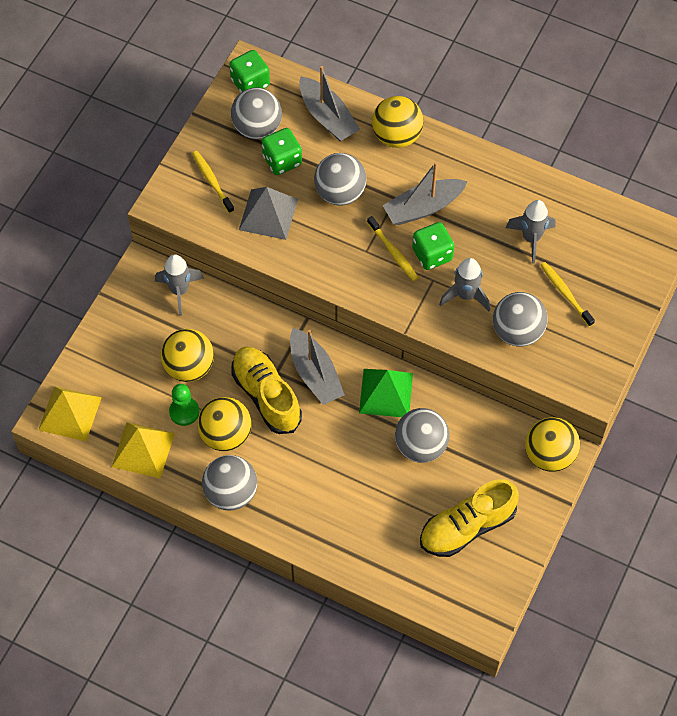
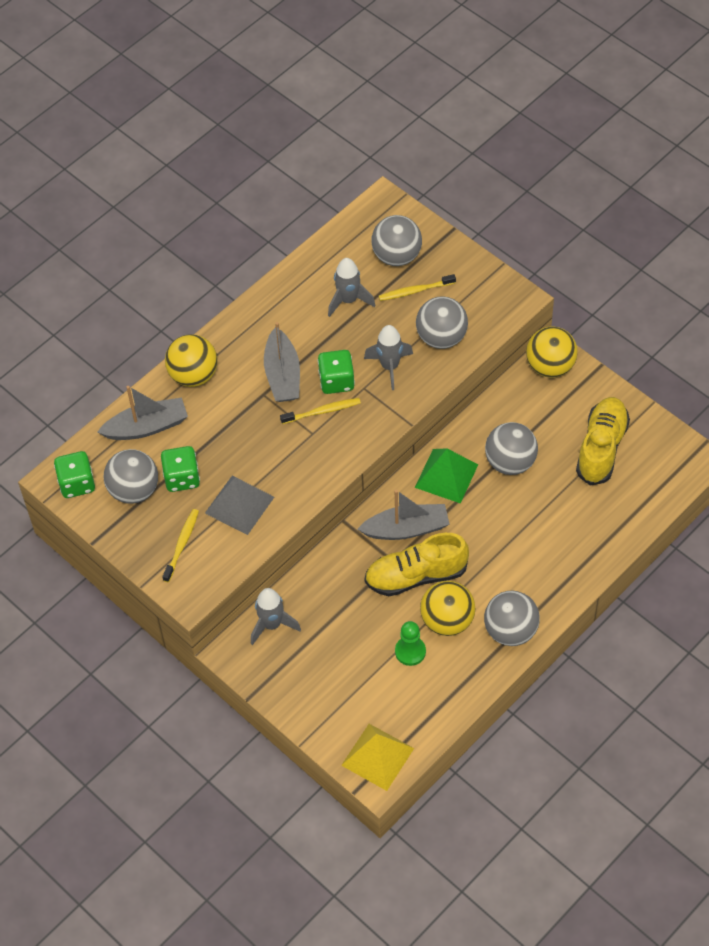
camera: 70 degrees left, 5 degrees down
(143, 450) = (440, 697): yellow pyramid -> none
(189, 367) = (362, 636): yellow ball -> none
(212, 181) = (181, 545): yellow toothbrush -> yellow toothbrush turned 120 degrees clockwise
(340, 193) = (239, 438): grey ball -> grey ball (397, 256)
(467, 527) = (601, 448): yellow shoe -> yellow shoe turned 150 degrees counterclockwise

